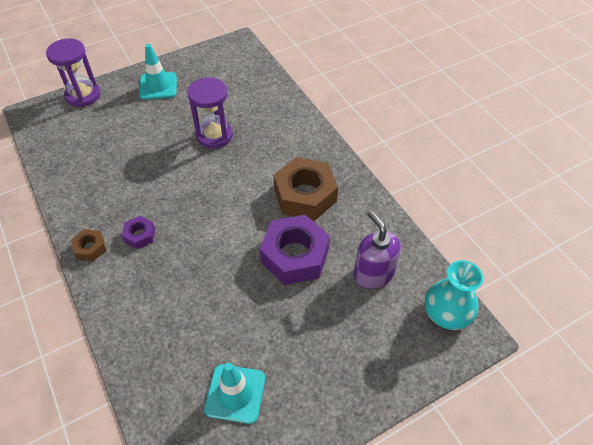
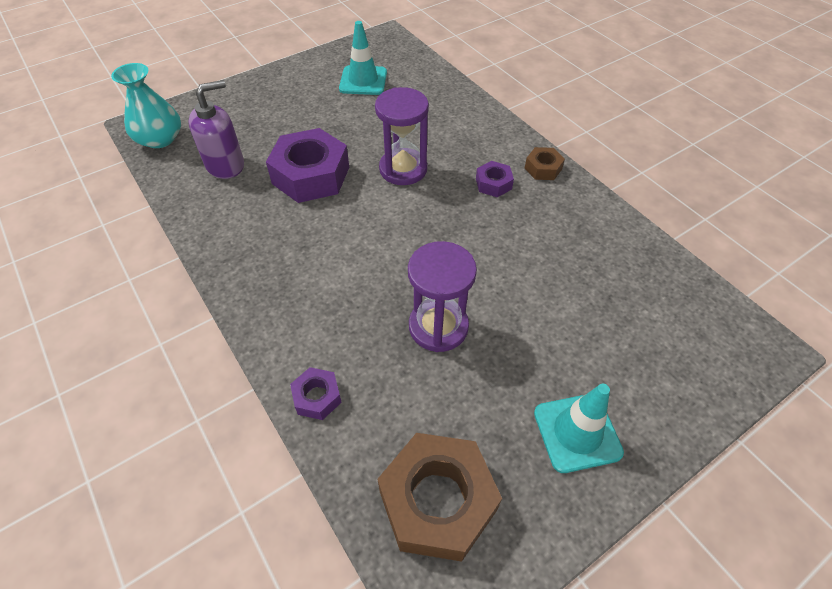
camera: 175 degrees right, 0 degrees up
(83, 95) = (706, 396): purple hourglass -> purple hourglass (403, 169)
(288, 107) = (317, 397): none -> purple nut
(305, 195) = (295, 242): brown nut -> brown nut (437, 501)
(373, 273) = (225, 165): purple soap dispenser -> purple soap dispenser turned 90 degrees counterclockwise

